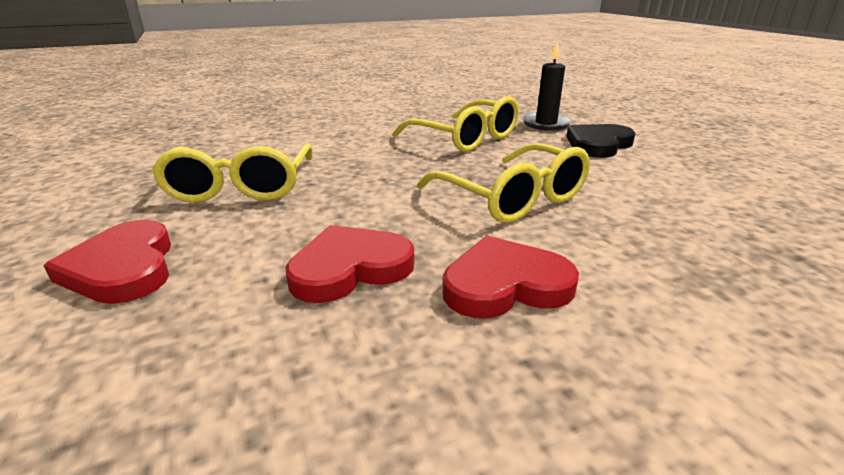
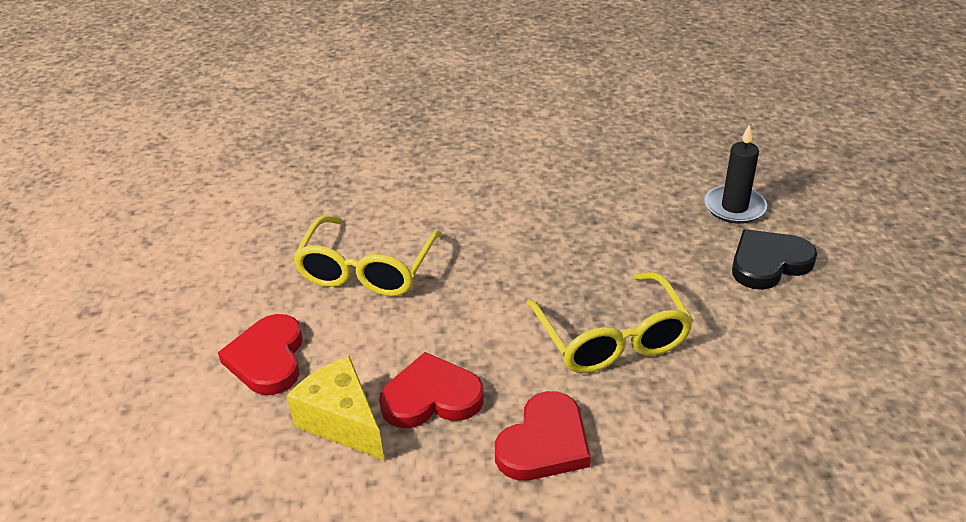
camera: 20 degrees right, 10 degrees up
(238, 311) = (342, 421): none -> yellow cheese
(466, 138) = (619, 223): yellow glasses -> none
(505, 284) = (544, 443): red heart -> red heart turned 120 degrees clockwise

